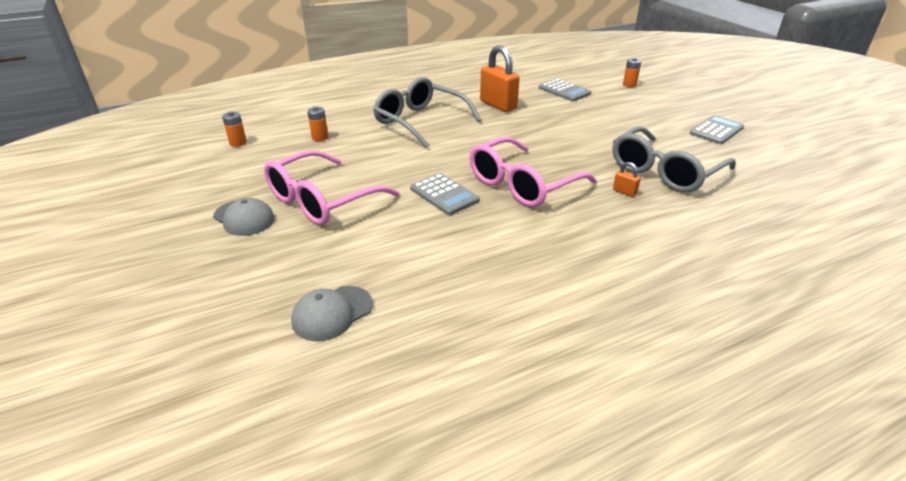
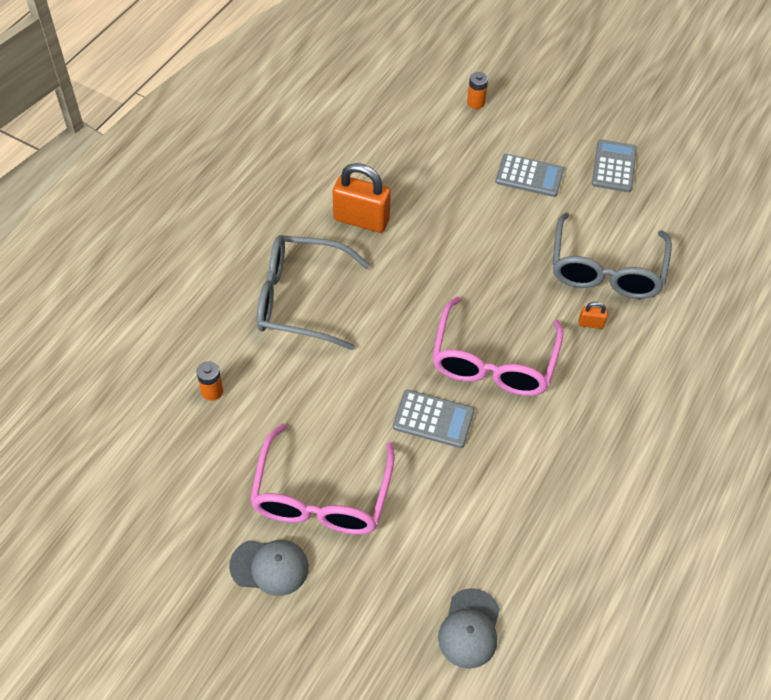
camera: 35 degrees left, 20 degrees up
(238, 143) = (123, 454): orange battery -> none
(564, 91) = (413, 151): grey calculator -> grey calculator (529, 176)

